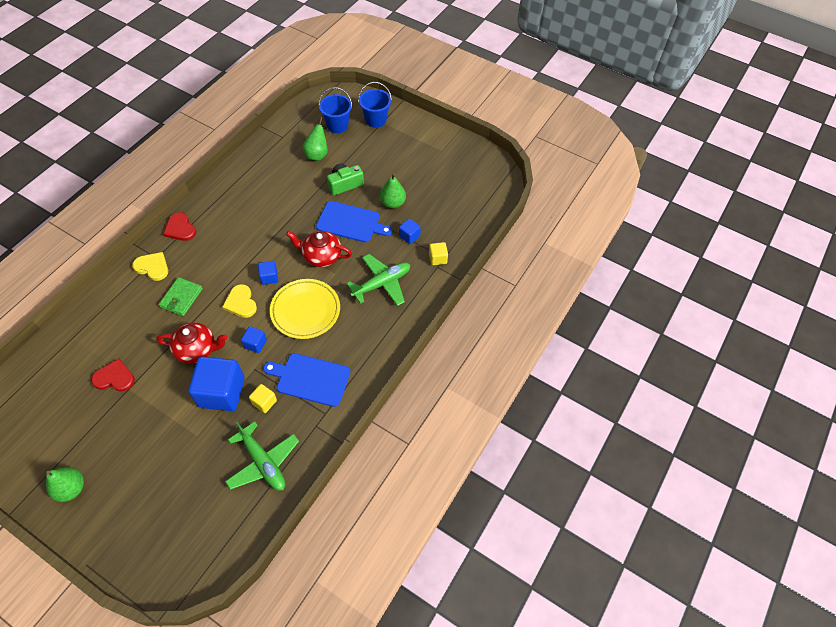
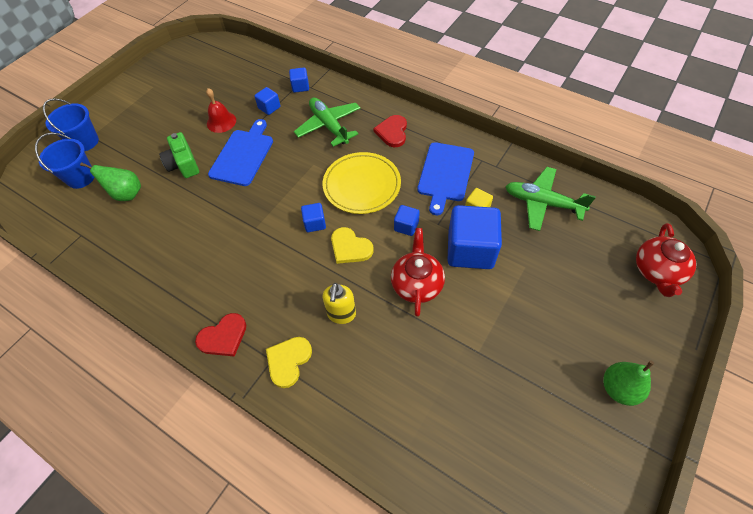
camera: 85 degrees left, 0 degrees up
(115, 378) = (464, 372): red heart -> red heart (392, 132)
(181, 298) = (341, 314): green wallet -> yellow soap dispenser
(241, 302) = (350, 247): yellow heart -> yellow heart turned 60 degrees clockwise
(263, 462) = (542, 203): green plane -> green plane turned 120 degrees counterclockwise
(321, 256) = (288, 178): red teapot -> red teapot (657, 271)
(393, 203) = (221, 122): green pear -> red bell
(438, 258) = (300, 87): yellow cube -> blue cube

